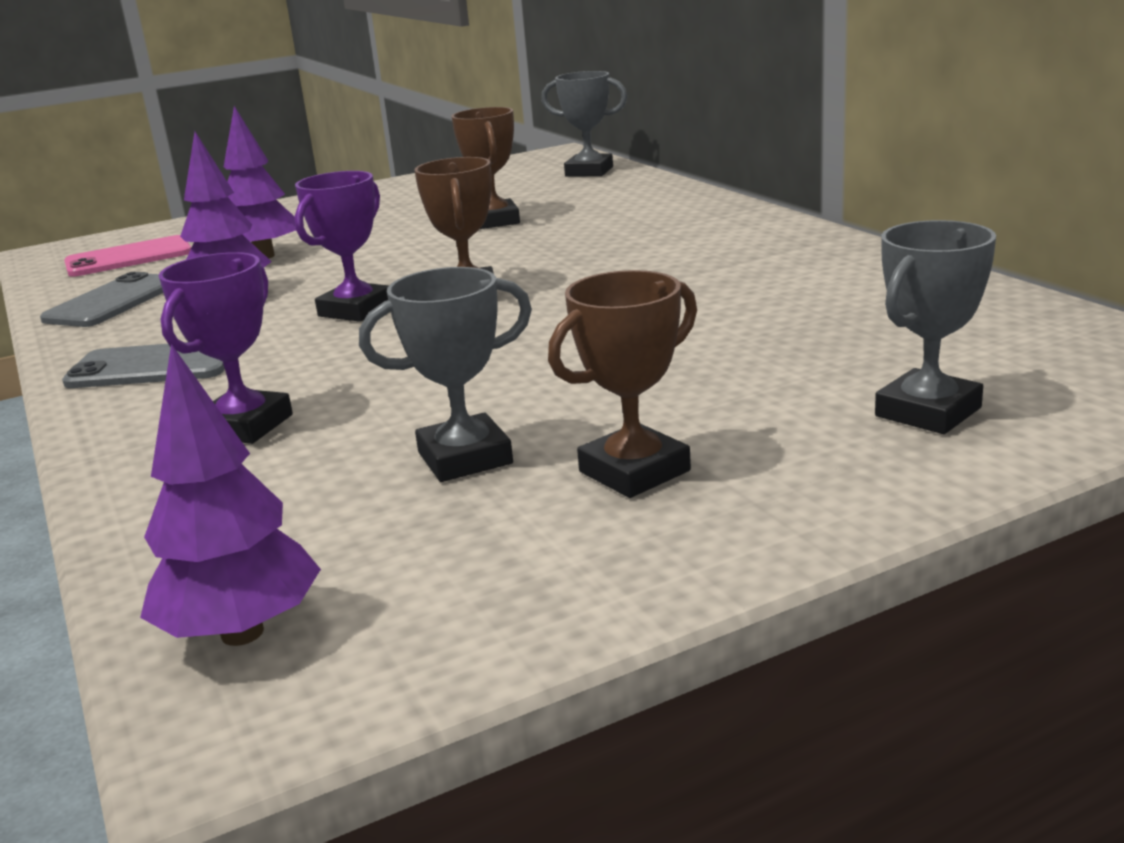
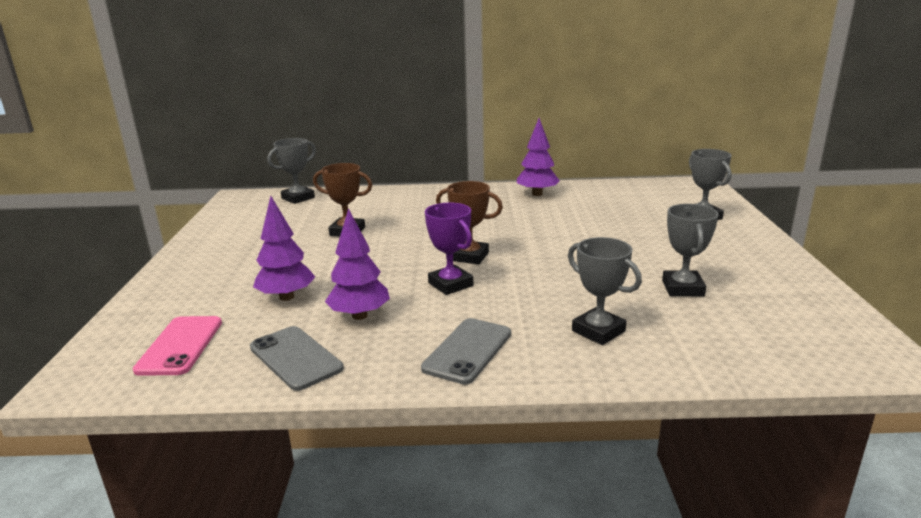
camera: 65 degrees left, 0 degrees up
(242, 633) = (822, 351): purple tree -> purple tree (537, 194)
(245, 426) = (598, 331): purple trophy -> grey trophy
(634, 471) = (718, 263): brown trophy -> none

